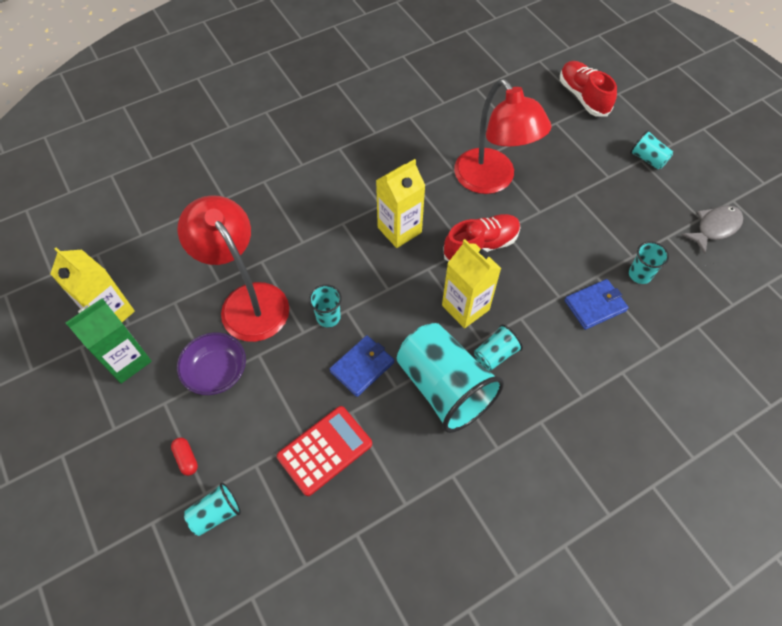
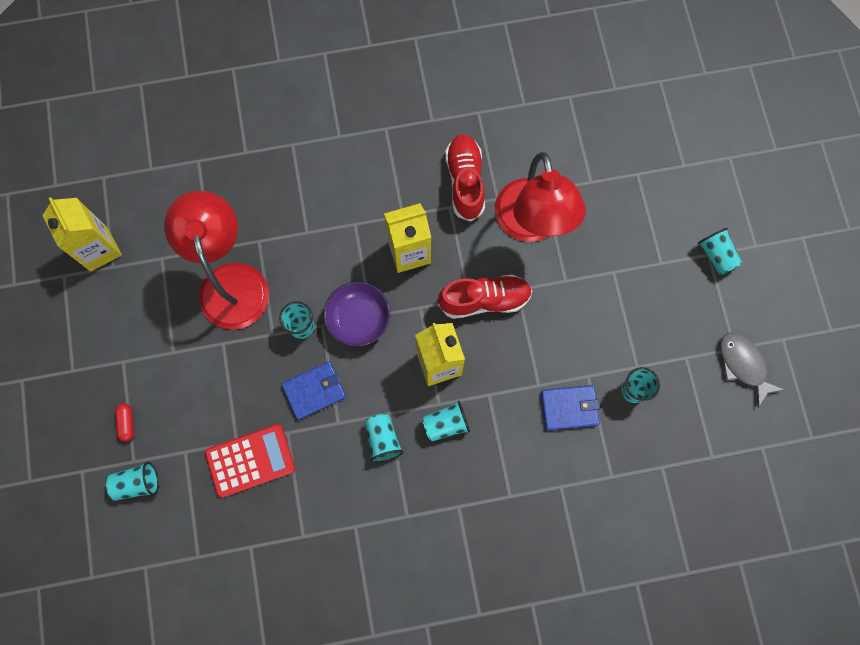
camera: 20 degrees right, 15 degrees up
(127, 360) = (101, 306): green carton -> none
(217, 372) = (178, 347): purple bowl -> purple bowl (358, 319)
(444, 387) = (383, 440): turquoise cup -> turquoise cup, size x0.46
(583, 97) = (685, 149): red shoe -> red shoe (465, 182)
(715, 228) = (743, 365): grey fish -> grey fish turned 105 degrees counterclockwise

